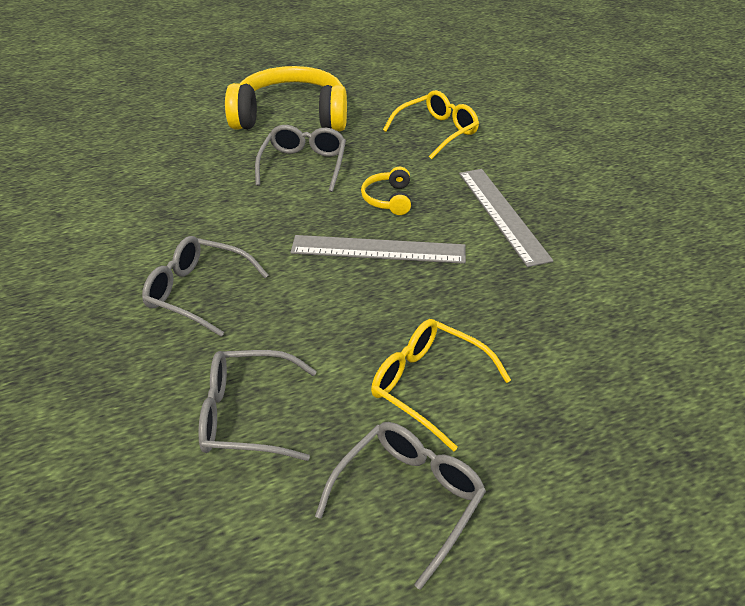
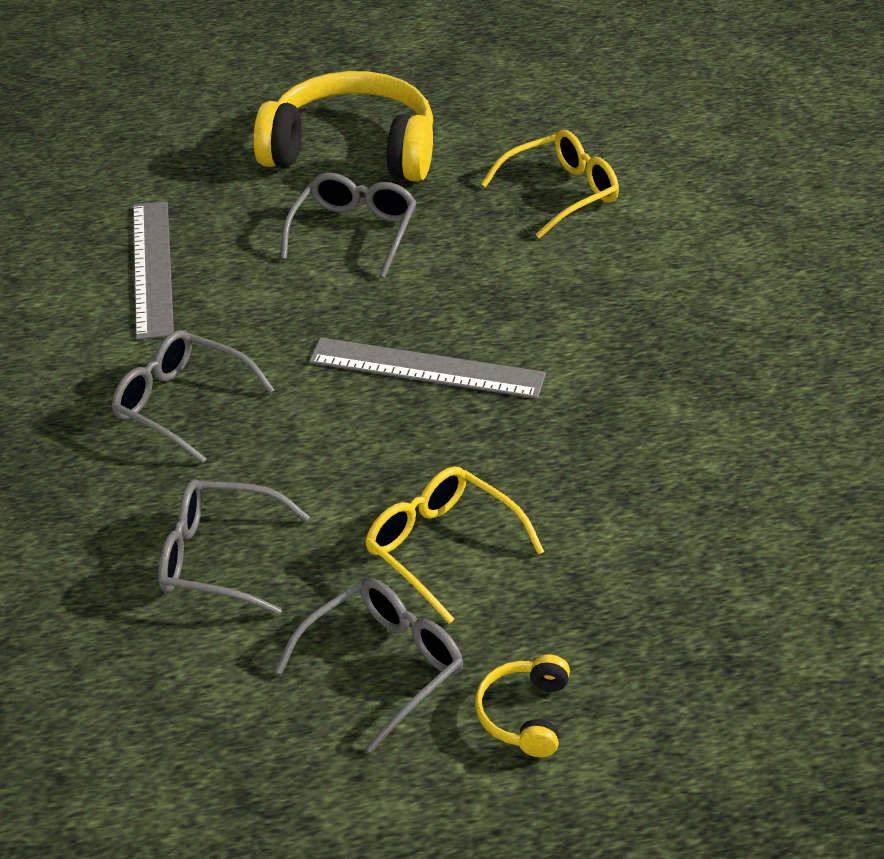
camera: 10 degrees right, 0 degrees up
(388, 199) = (460, 295): yellow headphones -> yellow headphones (524, 714)
(502, 214) = (612, 333): grey ruler -> grey ruler (152, 268)

